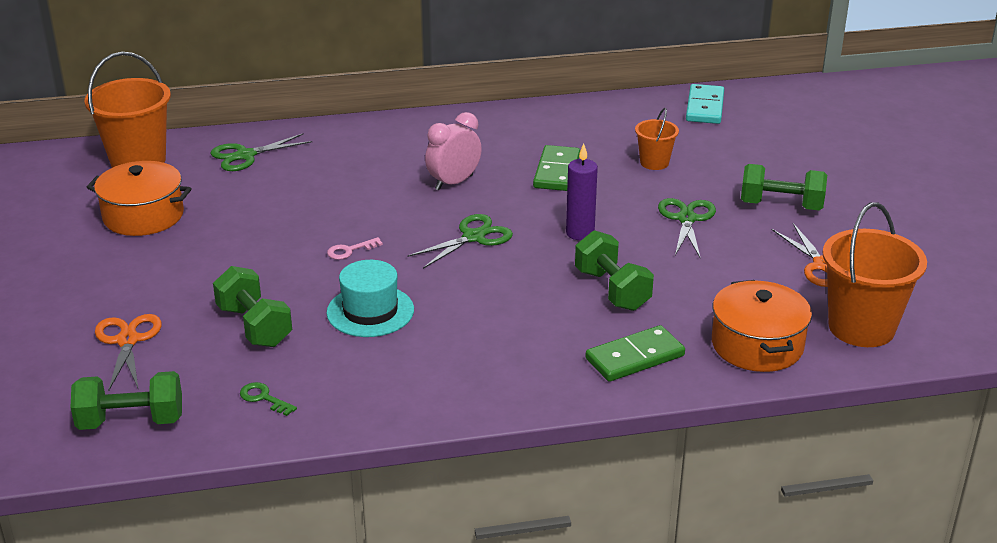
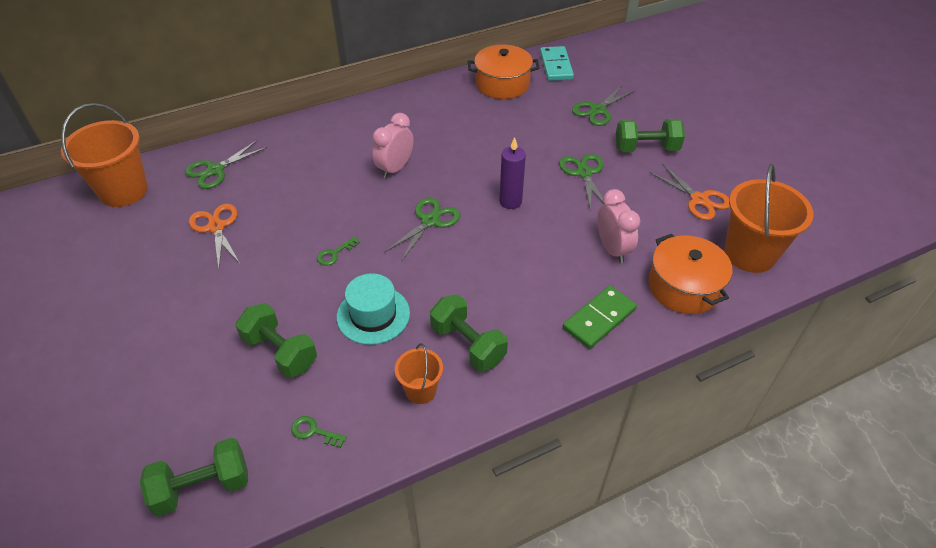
camera: 15 degrees left, 15 degrees up
(127, 341) = (172, 392): orange scissors -> orange scissors (216, 227)
(143, 216) = (145, 249): orange pot -> orange pot (502, 84)
(349, 250) = (334, 254): pink key -> green key
(556, 171) = (470, 144): green domino -> none
(612, 290) = (556, 254): green dumbbell -> green dumbbell (468, 344)
(654, 163) = (539, 123): orange bucket -> orange bucket (421, 390)
(685, 296) = (612, 249): none -> pink clock
(737, 159) = (598, 110): none -> green scissors

